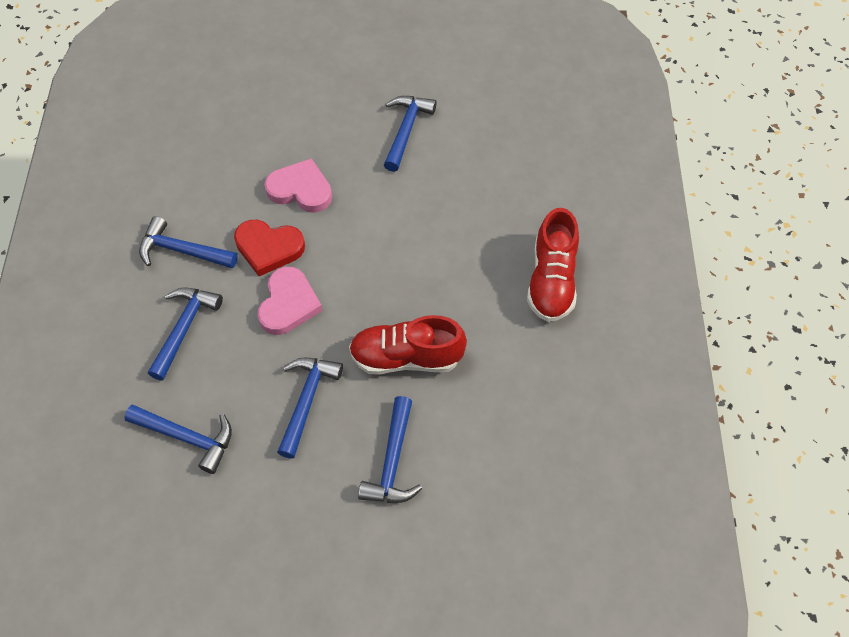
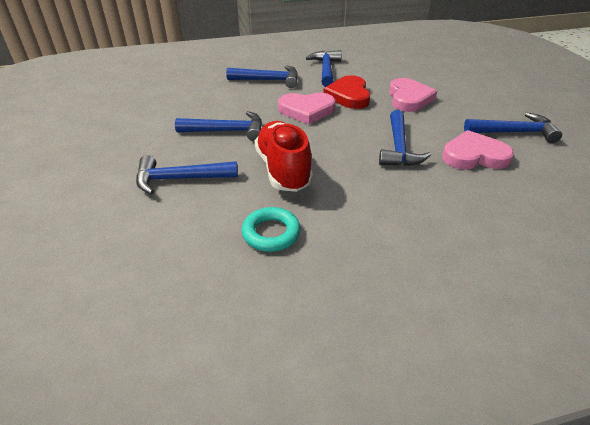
camera: 75 degrees right, 20 degrees down
(187, 438) = (188, 95): blue hammer -> blue hammer (398, 148)
(435, 184) = (474, 156): none -> pink heart
(501, 389) = (271, 233): none -> turquoise ring
(551, 280) = (424, 252): red shoe -> none

